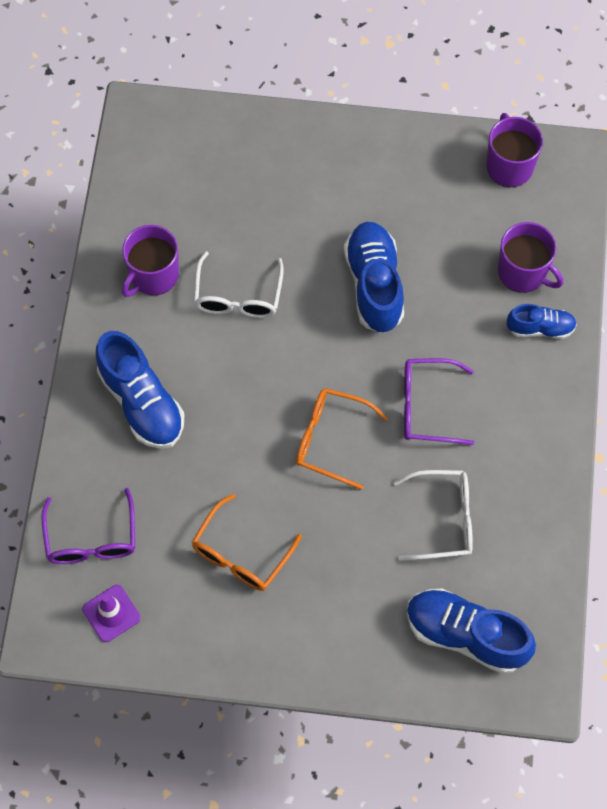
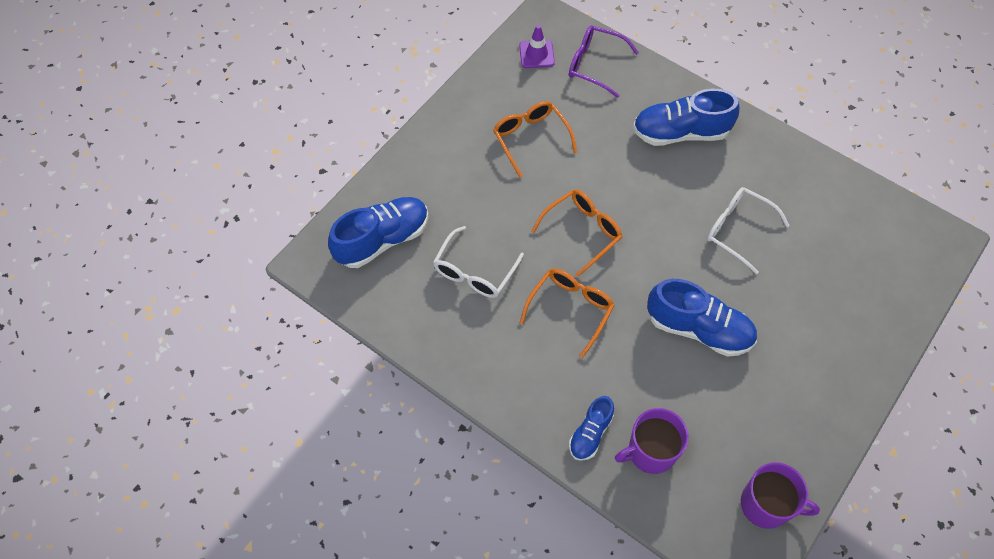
camera: 120 degrees right, 5 degrees down
(153, 275) = (784, 184): purple mug -> none
(427, 406) = (570, 310): purple glasses -> orange glasses

